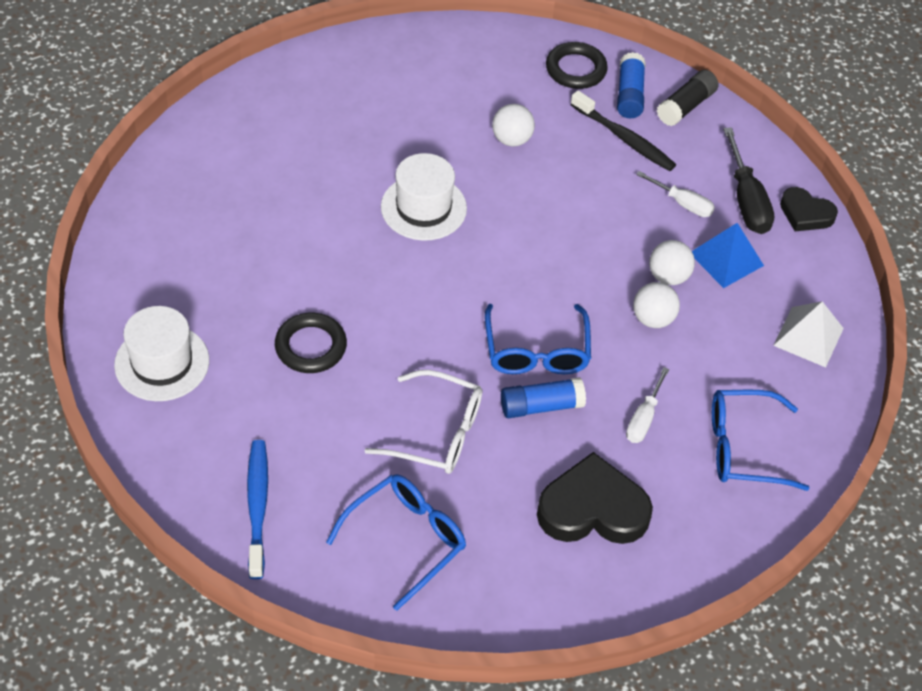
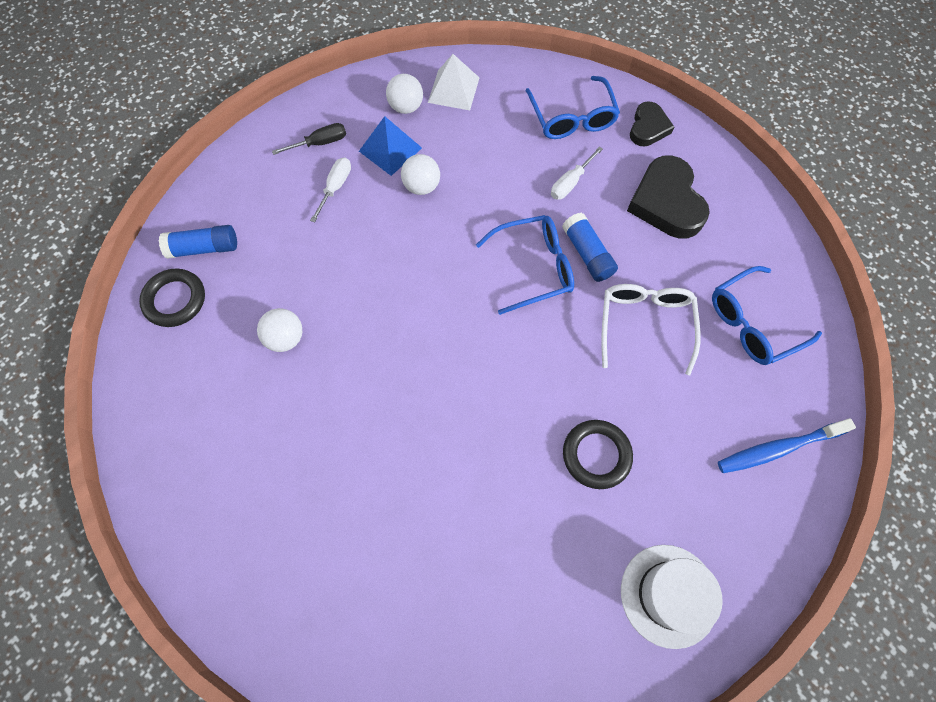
camera: 100 degrees left, 15 degrees up
(406, 540) = (753, 323): blue glasses -> blue glasses turned 60 degrees counterclockwise
(423, 207) = (396, 398): white hat -> none
(624, 138) = (264, 243): black toothbrush -> none
(643, 418) = (570, 182): white screwdriver -> white screwdriver turned 120 degrees clockwise
(653, 319) = (470, 191): white ball -> white ball (406, 107)
(685, 106) = (212, 201): black glue stick -> none
(746, 200) = (320, 143): black screwdriver -> black screwdriver, size x0.63
(805, 214) = (325, 102): black heart -> black heart (648, 128)

